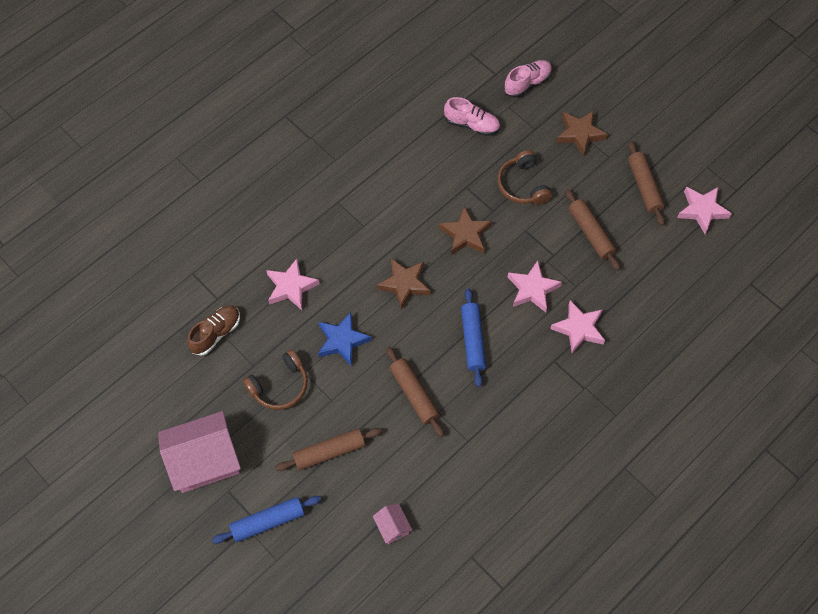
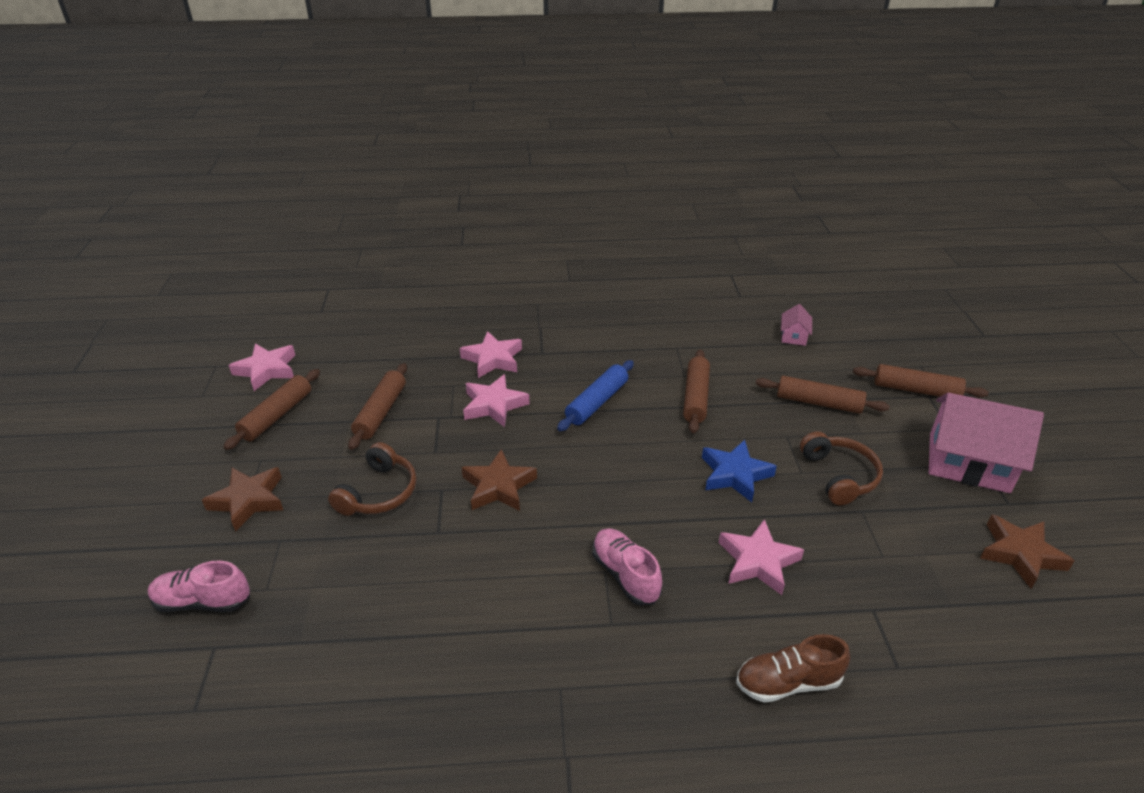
camera: 140 degrees left, 25 degrees down
(216, 333) = (896, 570): brown shoe -> brown shoe (788, 682)
(268, 522) = (916, 390): blue rolling pin -> brown rolling pin
(280, 386) = (839, 476): brown headphones -> brown headphones turned 75 degrees clockwise
(404, 284) = (616, 483): brown star -> brown star (1020, 554)
(472, 125) = (336, 599): pink shoe -> pink shoe (625, 575)

